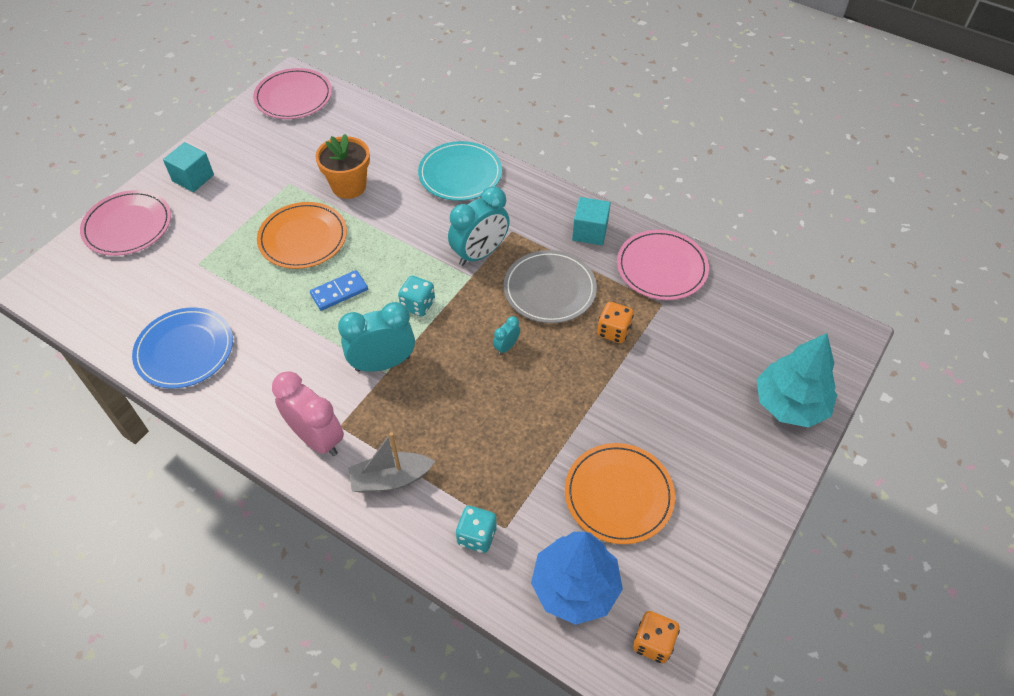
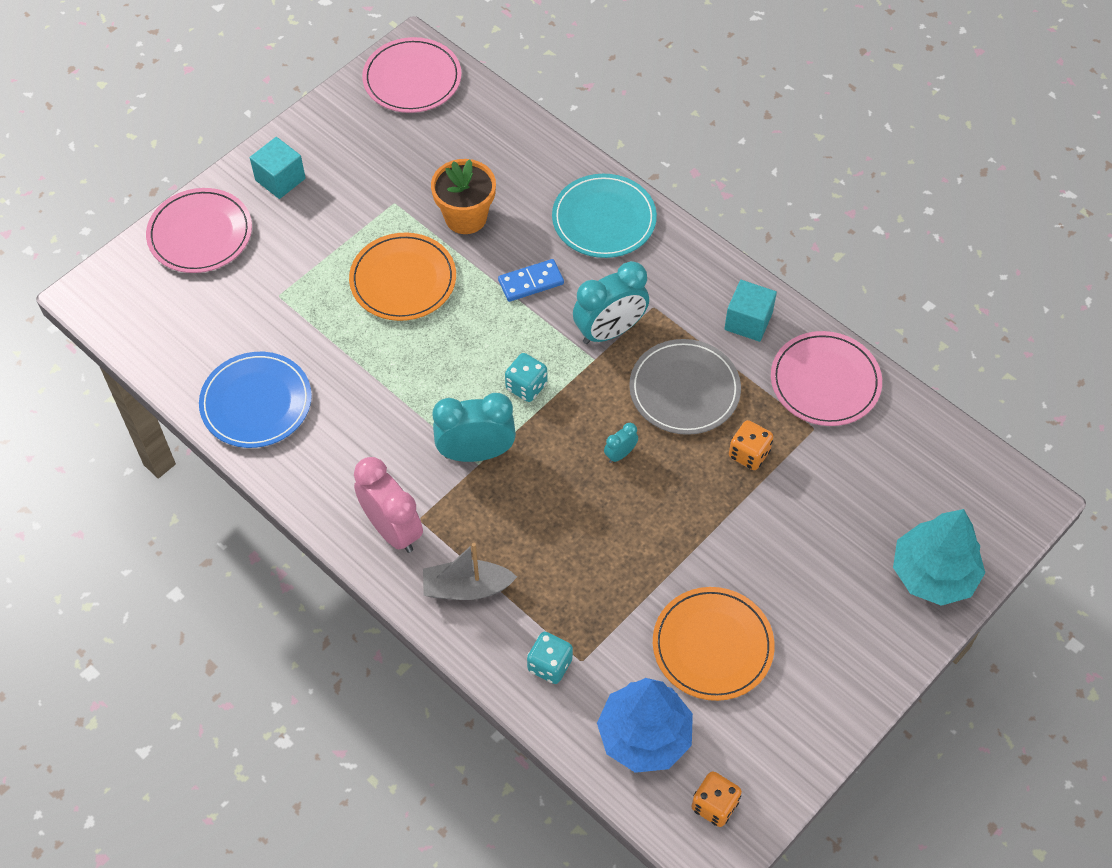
camera: 10 degrees right, 5 degrees up
(339, 292) = (437, 356): blue domino -> blue domino (531, 282)

